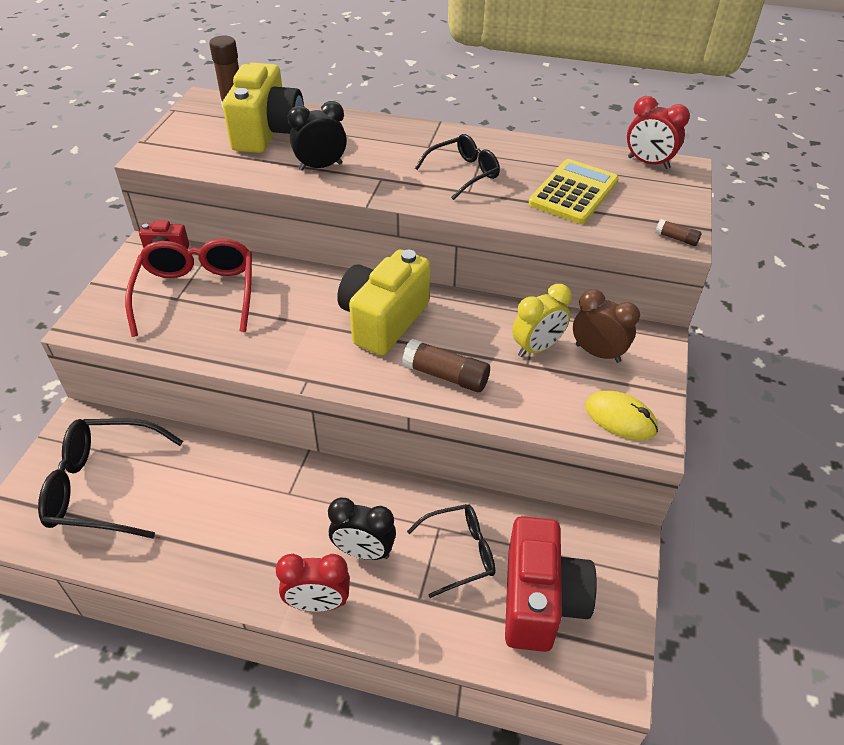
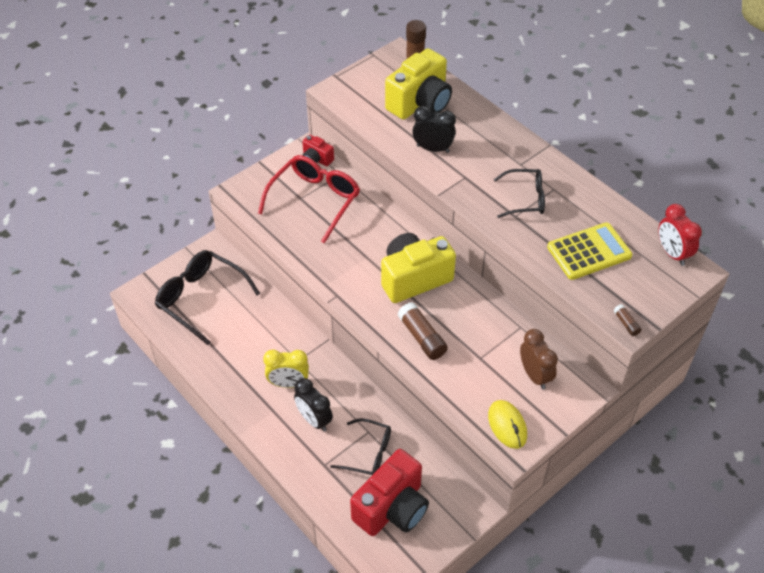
camera: 35 degrees right, 5 degrees up
(318, 603) = (269, 433): red clock -> none
(537, 348) = (497, 350): yellow clock -> yellow clock (288, 383)

